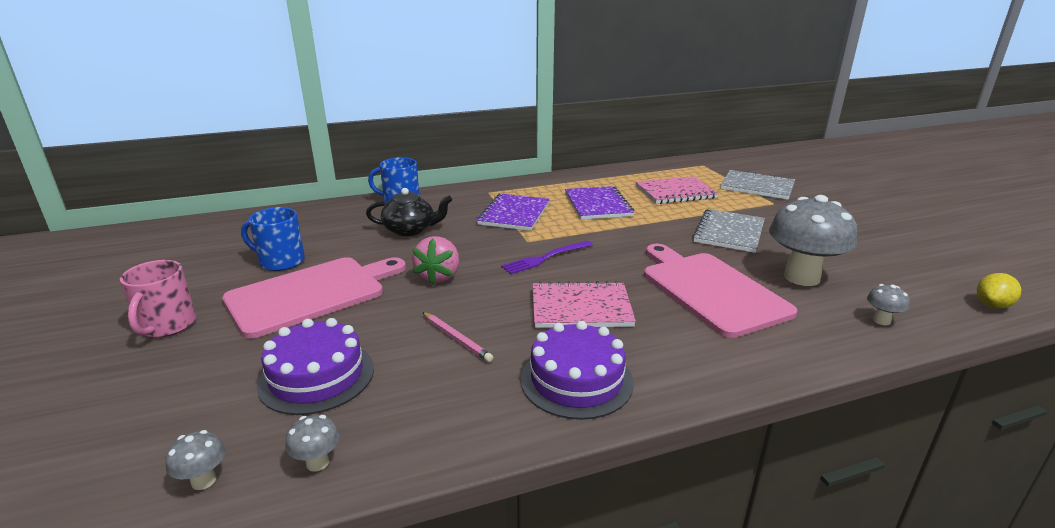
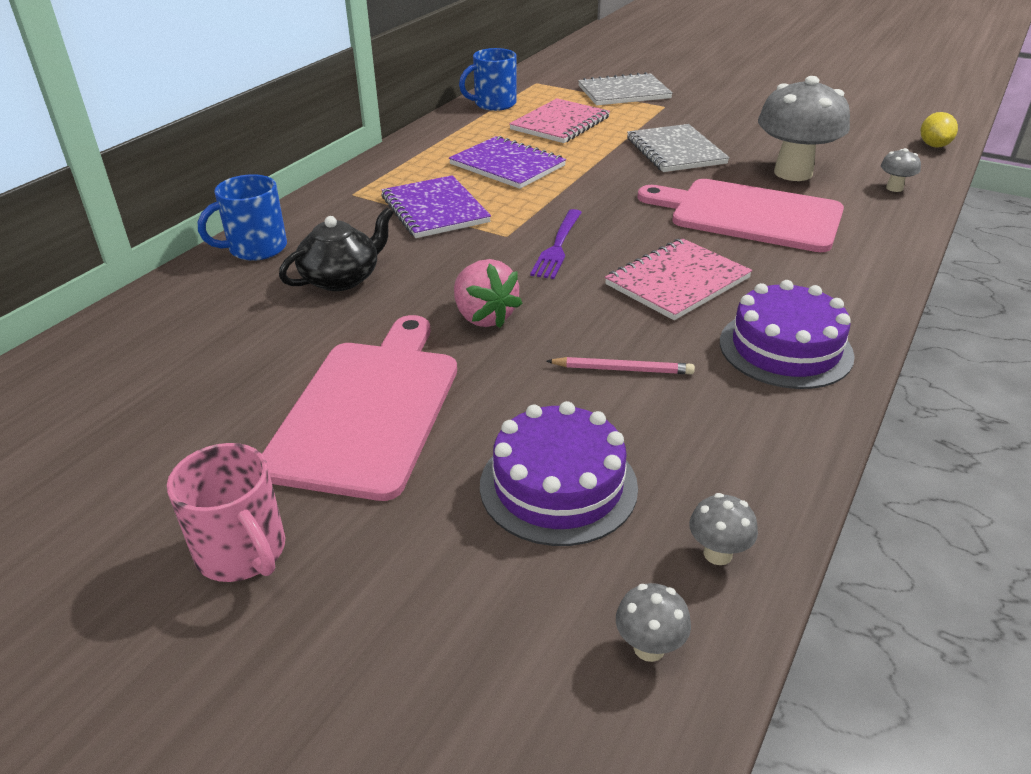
camera: 40 degrees left, 10 degrees up
(280, 261) = (238, 395): blue mug -> blue mug (494, 104)

